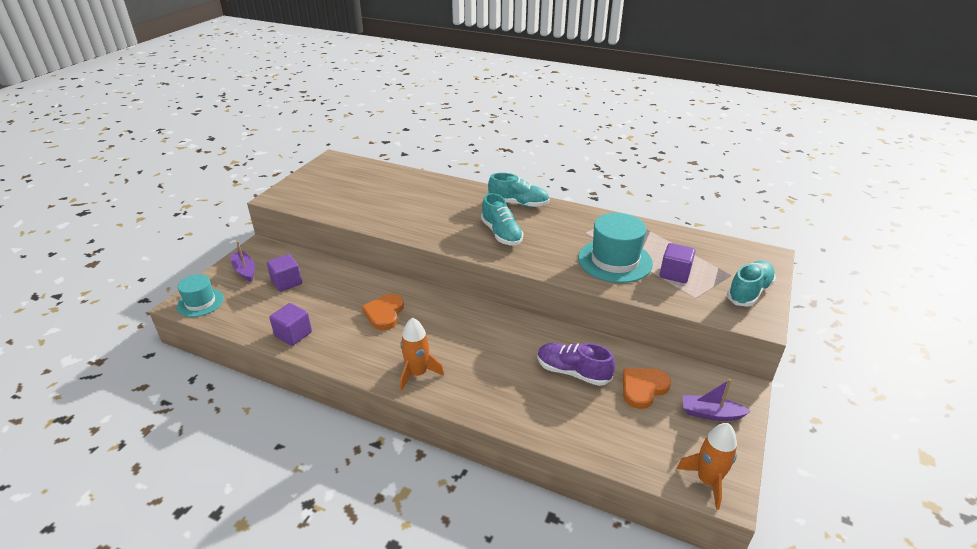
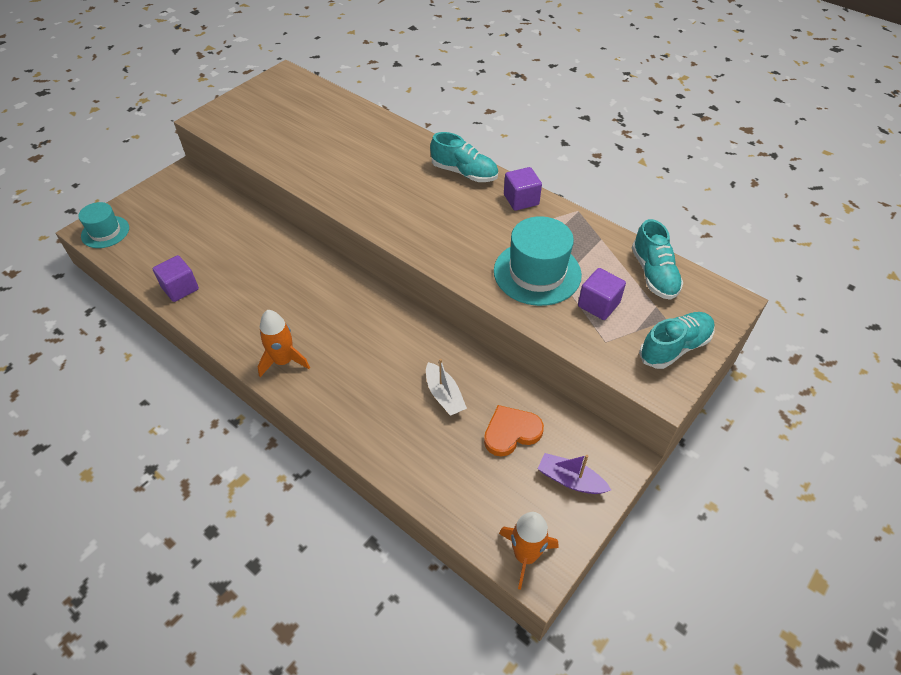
camera: 15 degrees right, 15 degrees up
(245, 270) = (160, 201): purple boat -> none
(286, 282) = (195, 223): purple cube -> purple cube (521, 200)
(384, 313) = (278, 282): orange heart -> none
(501, 234) = (425, 212): turquoise shoe -> turquoise shoe (654, 274)
(573, 372) = (444, 395): purple shoe -> white boat

